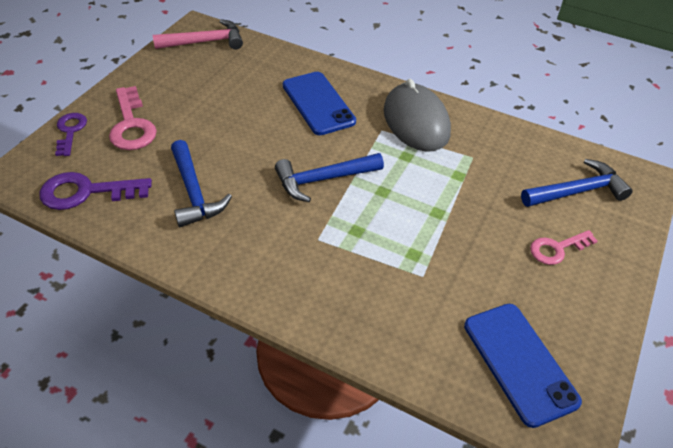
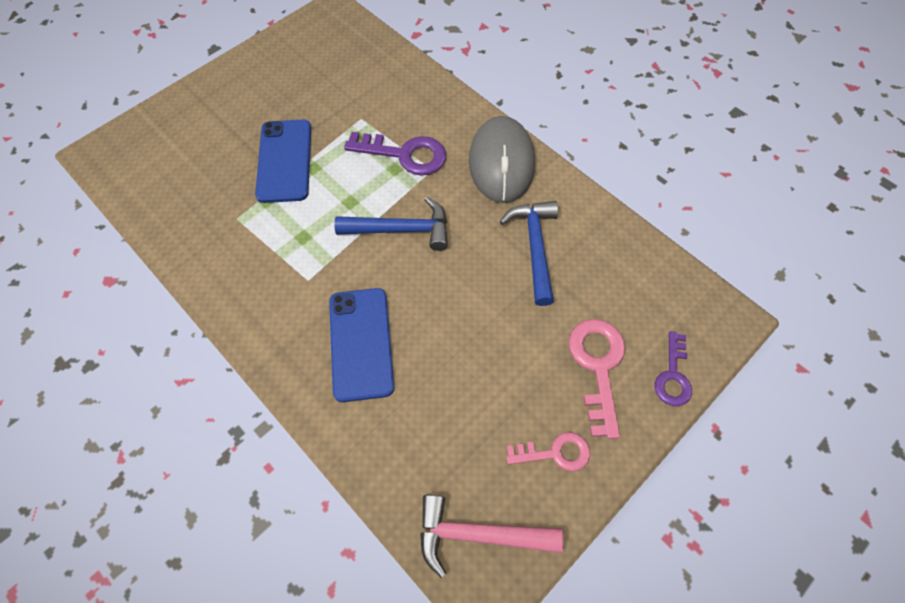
camera: 160 degrees left, 15 degrees up
(86, 192) = (645, 275): purple key -> purple key (405, 154)
(416, 121) = (262, 282): grey mouse -> grey mouse (501, 163)
(519, 362) = (332, 49): blue phone -> blue phone (284, 161)
(557, 249) = (238, 112): pink key -> pink key (555, 453)
(577, 191) = (171, 156): blue hammer -> none

